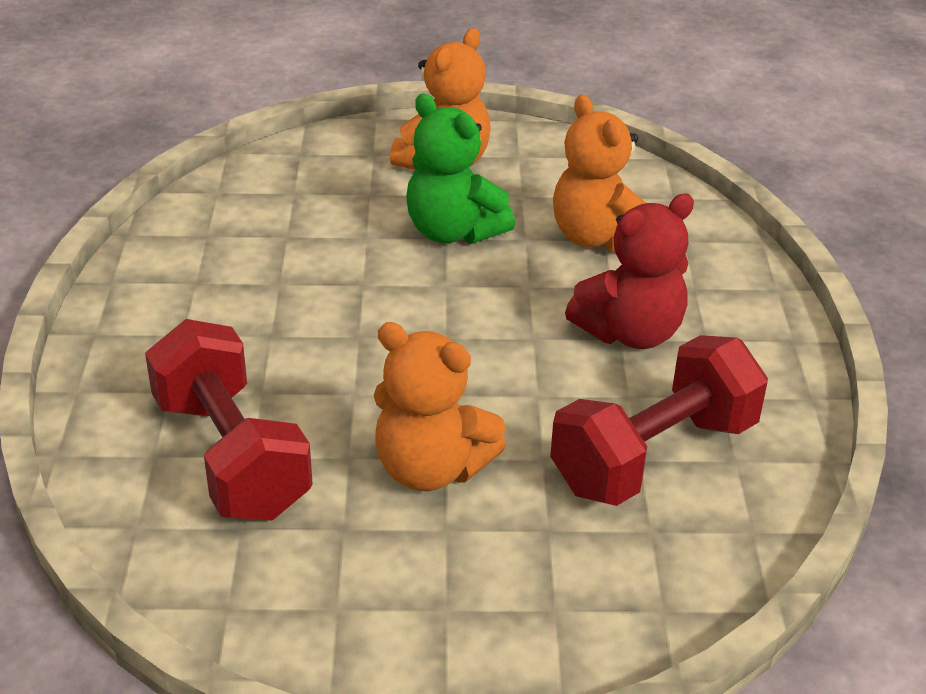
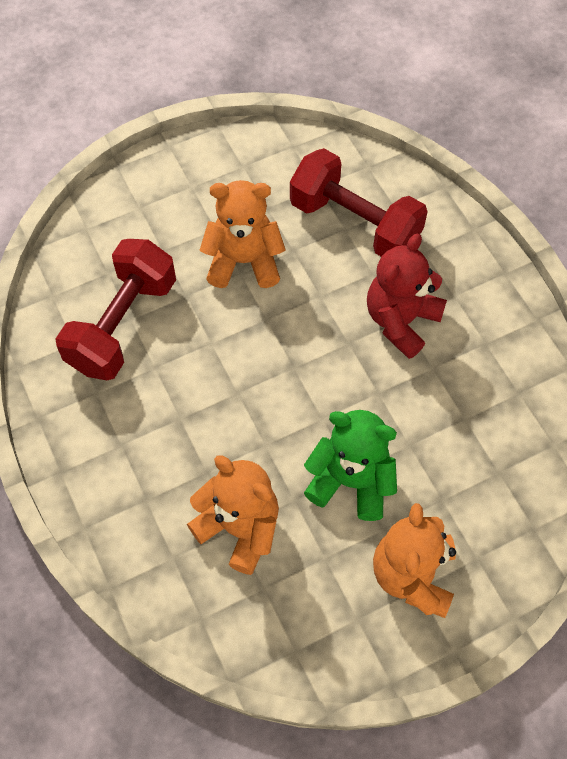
camera: 155 degrees right, 25 degrees up
(630, 333) = (175, 427): red teddy bear -> red teddy bear (401, 321)

